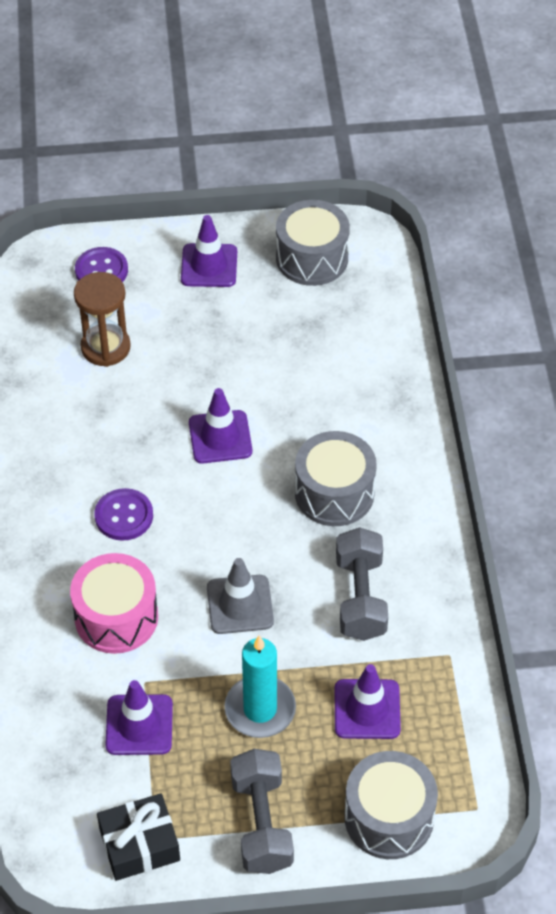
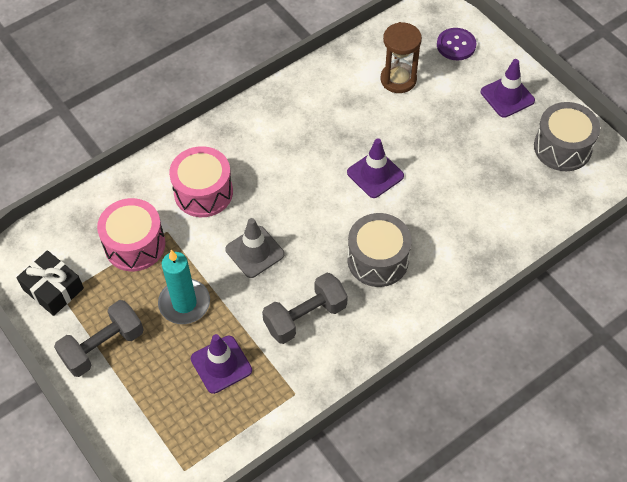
camera: 60 degrees right, 5 degrees up
(124, 516) = (279, 157): purple button -> none
(139, 725) = (135, 245): purple traffic cone -> pink drum
(389, 817) = (147, 418): grey drum -> none

